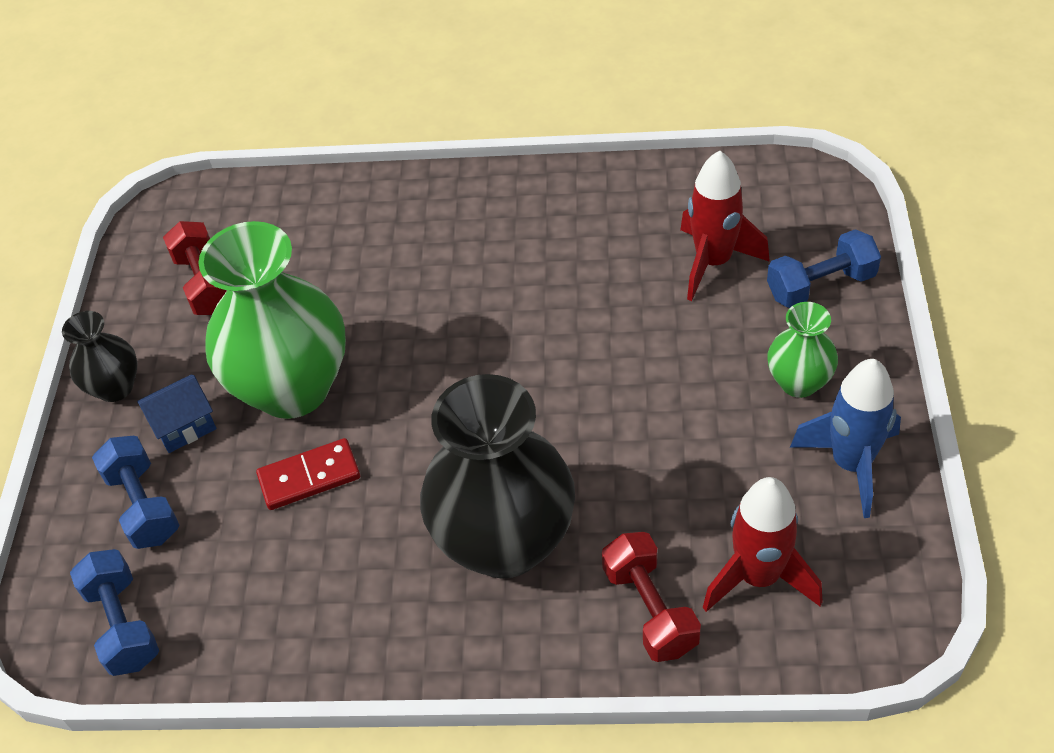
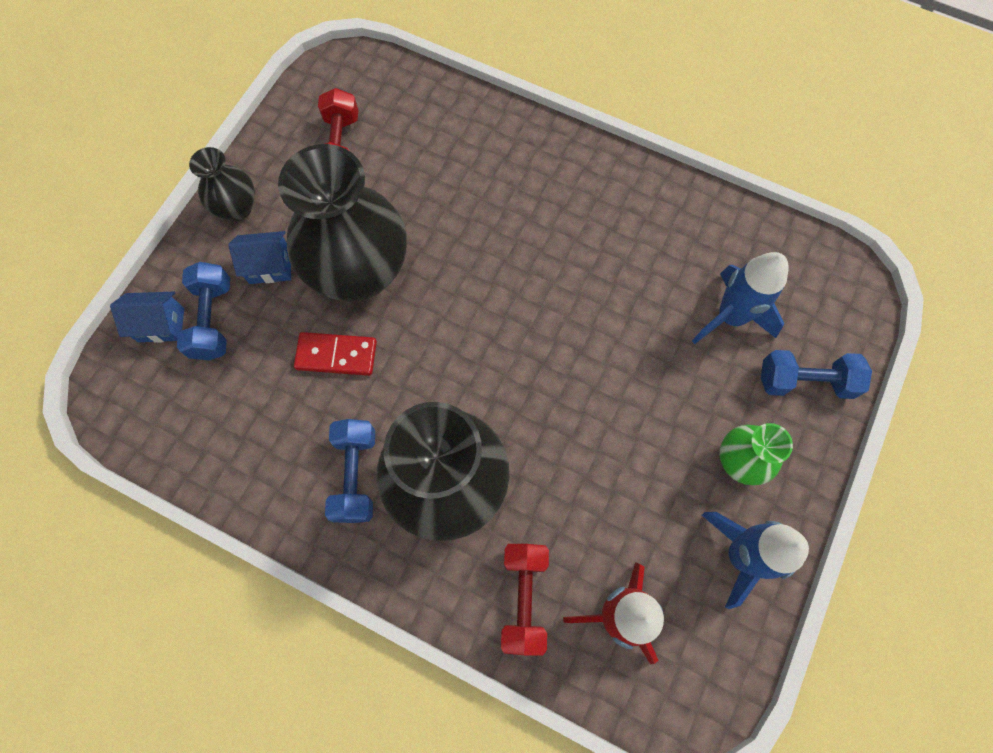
camera: 20 degrees right, 20 degrees up
(83, 537) = (161, 325): none -> blue house
(123, 624) = (157, 411): blue dumbbell -> blue dumbbell (355, 475)
(293, 388) = (360, 272): green vase -> black vase
(713, 262) = (730, 317): red rocket -> blue rocket

